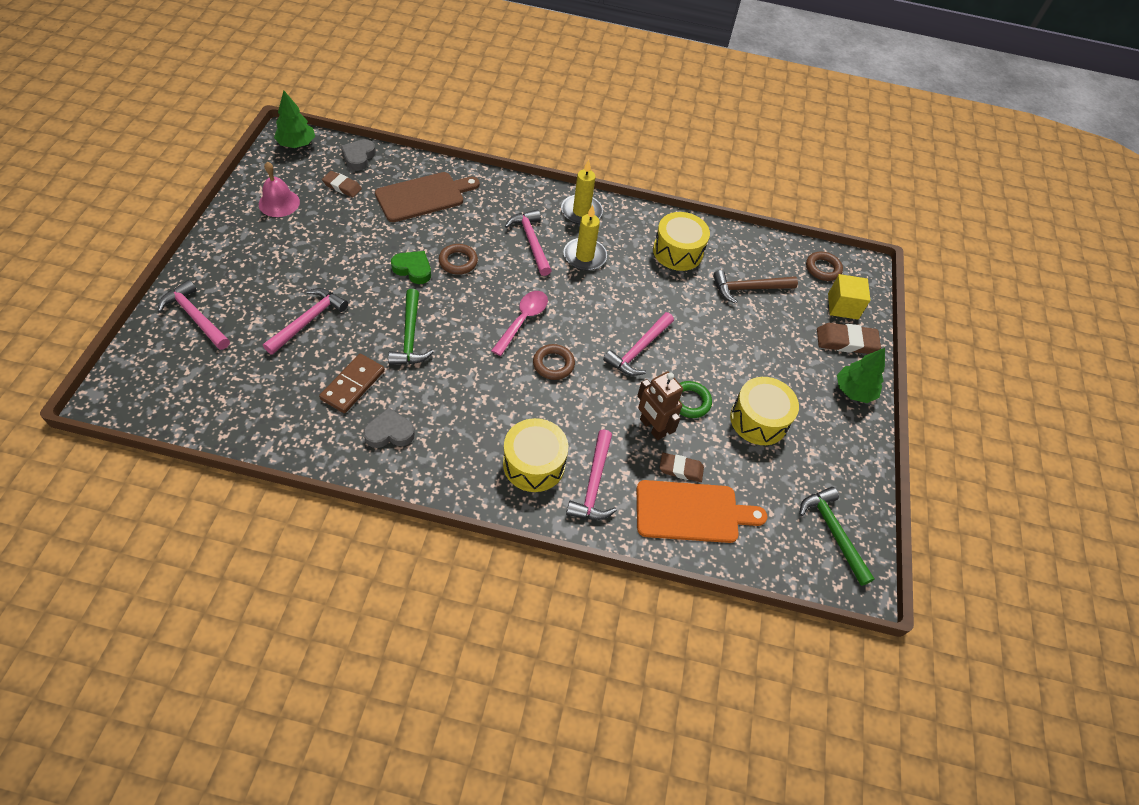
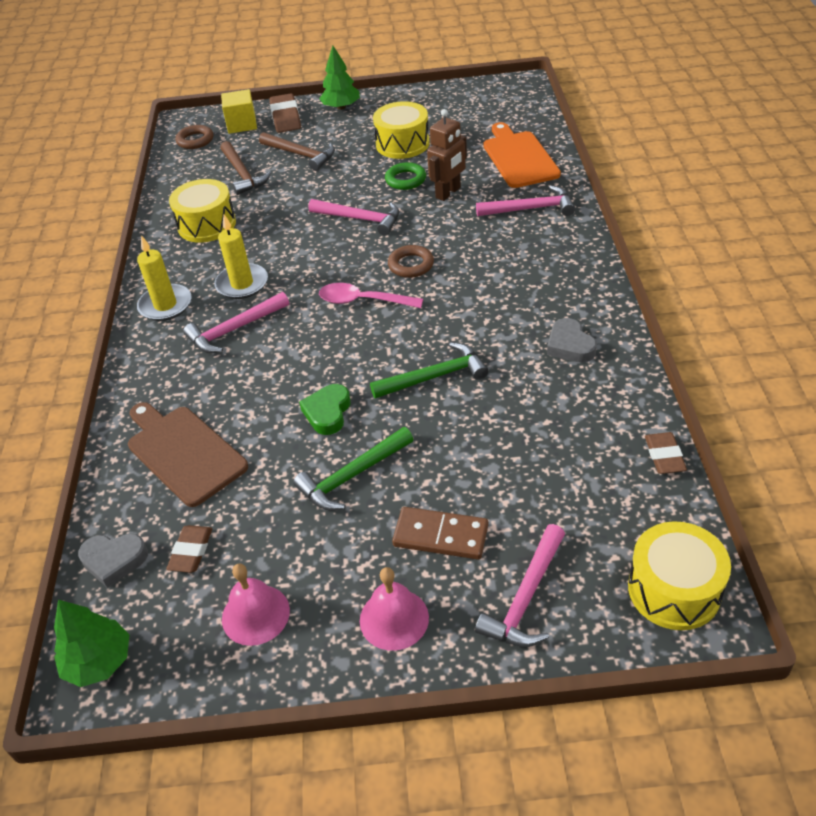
camera: 95 degrees left, 10 degrees down
(230, 256) = (394, 619): none -> pink bell
(308, 321) = (463, 474): pink hammer -> none
(353, 385) = (531, 395): brown domino -> brown domino (441, 535)
(458, 262) = (296, 378): brown ring -> none
(534, 464) = (535, 245): yellow drum -> yellow drum (674, 590)
(680, 469) = (481, 170): brown eraser -> brown eraser (664, 456)
(767, 336) = (301, 155): none -> brown hammer
(833, 532) = (487, 98): green hammer -> green hammer (352, 476)

